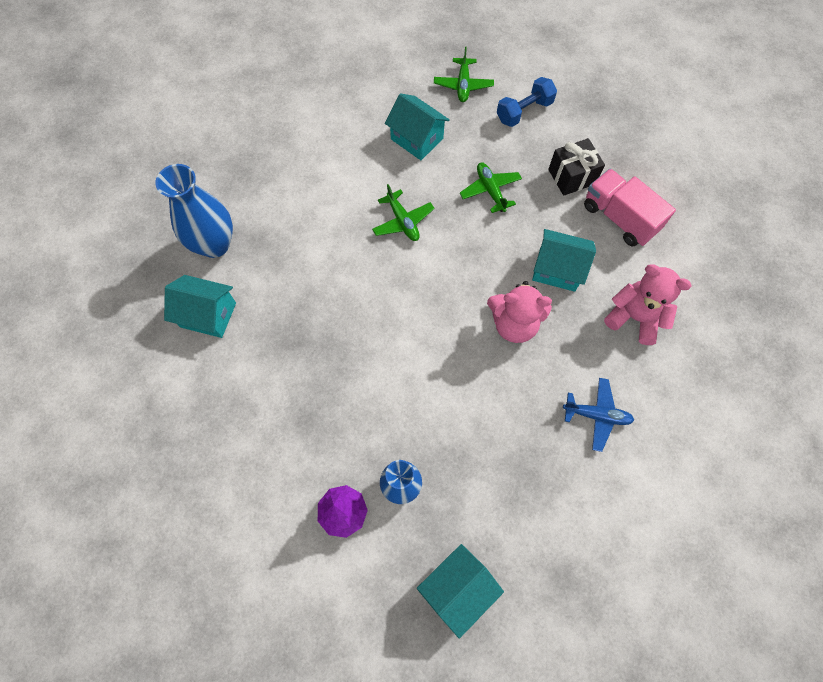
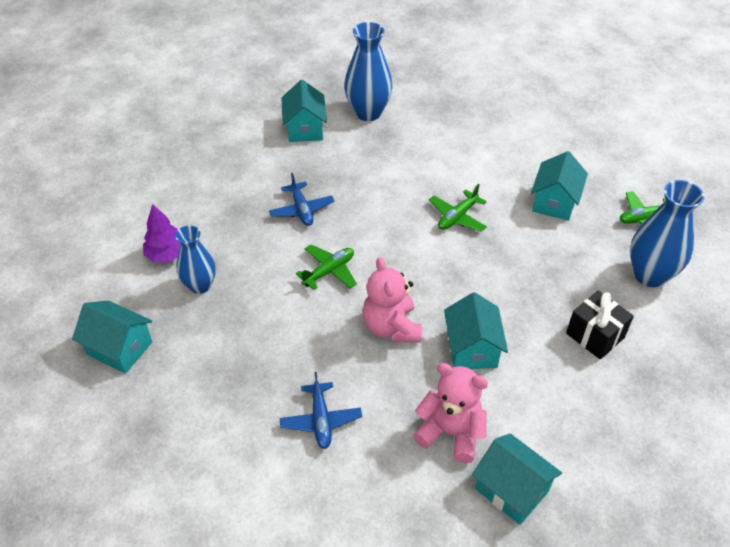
camera: 70 degrees right, 20 degrees down
(334, 355) = (301, 210): none -> blue plane
(490, 190) = (532, 271): green plane -> green plane (329, 271)
(524, 111) = (650, 275): blue dumbbell -> blue vase
(619, 218) = (570, 392): pink truck -> none
(634, 317) = (450, 432): pink teddy bear -> pink teddy bear turned 75 degrees counterclockwise
(694, 295) = (511, 490): none -> turquoise house

